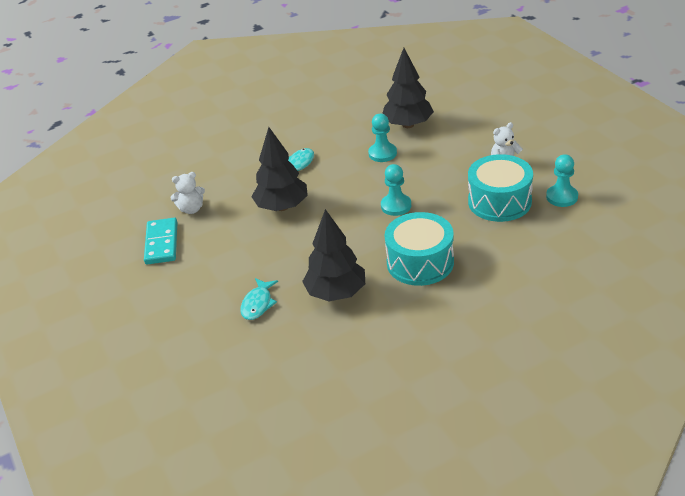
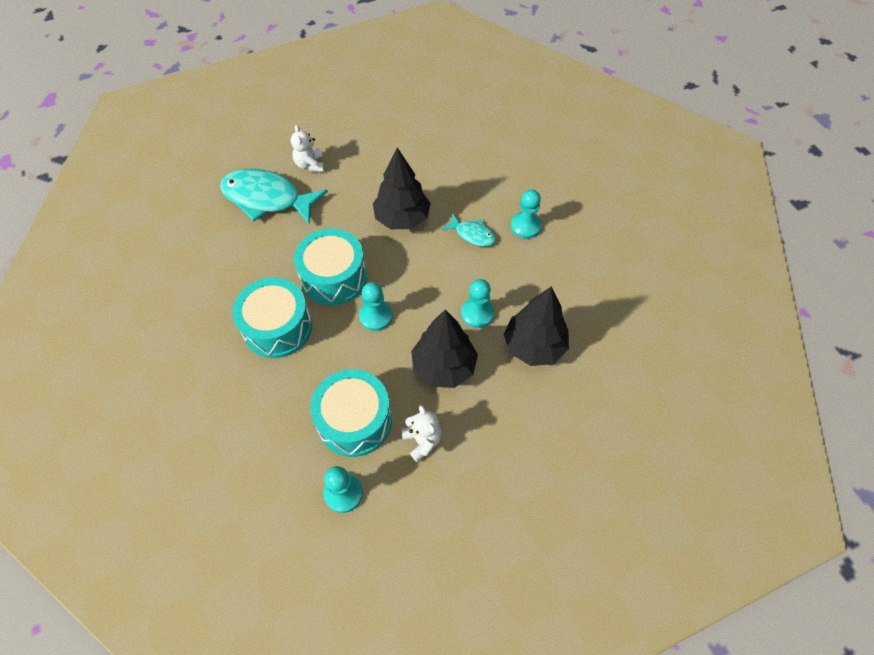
camera: 90 degrees right, 20 degrees up
(162, 243) = (373, 132): turquoise domino -> none
(191, 209) = (418, 150): white teddy bear -> white teddy bear (310, 165)
(258, 304) = (267, 198): turquoise fish -> turquoise fish, size x2.02
(287, 138) = (525, 226): none -> turquoise pawn
(336, 293) = (259, 255): black tree -> black tree (444, 367)
(357, 237) = (334, 277): none -> turquoise drum

